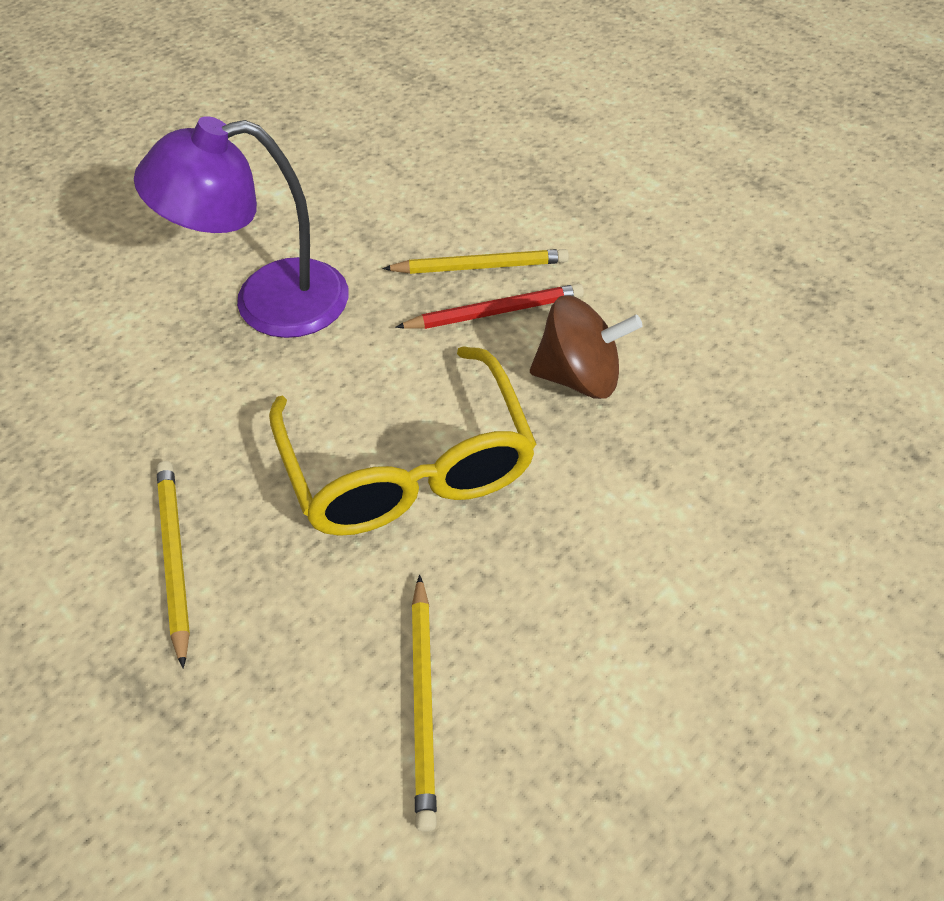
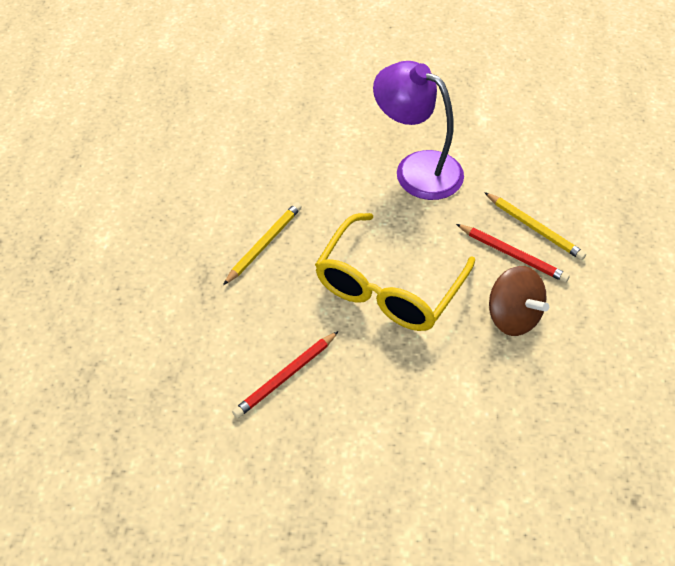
camera: 50 degrees right, 0 degrees up
(423, 701) = (285, 376): yellow pencil -> red pencil

